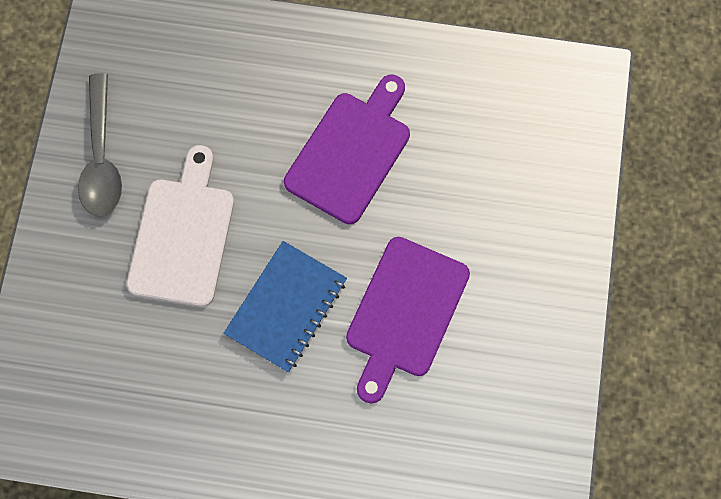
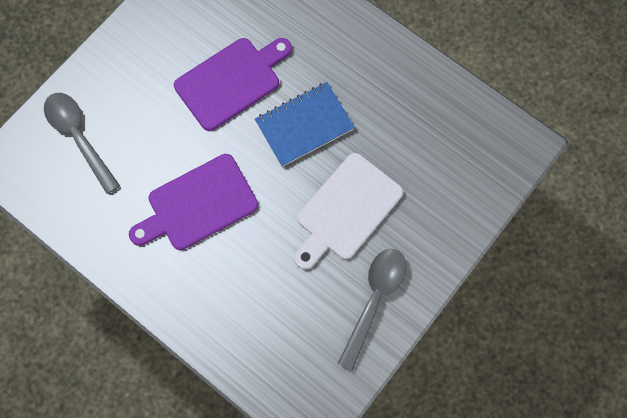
camera: 150 degrees left, 0 degrees up
(531, 152) = (79, 137): none -> grey spoon

